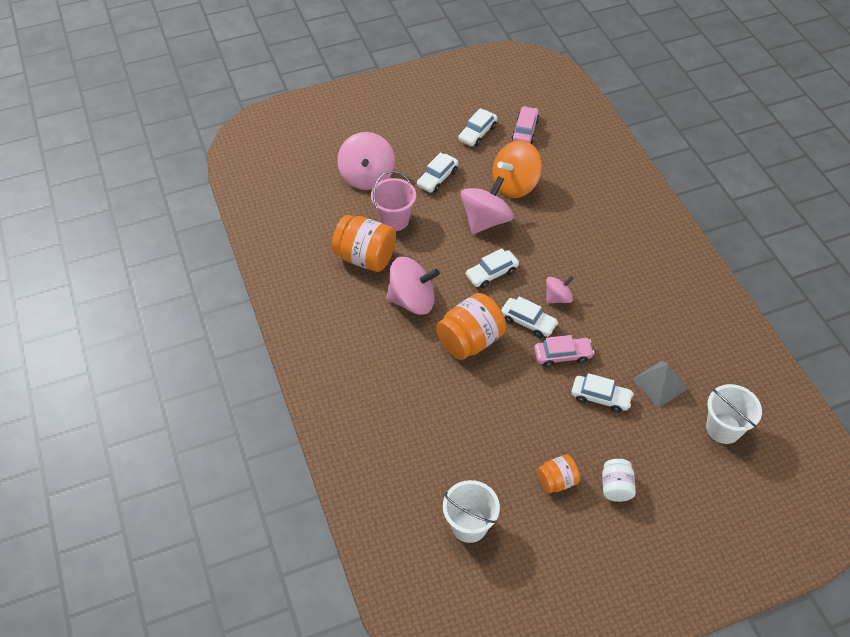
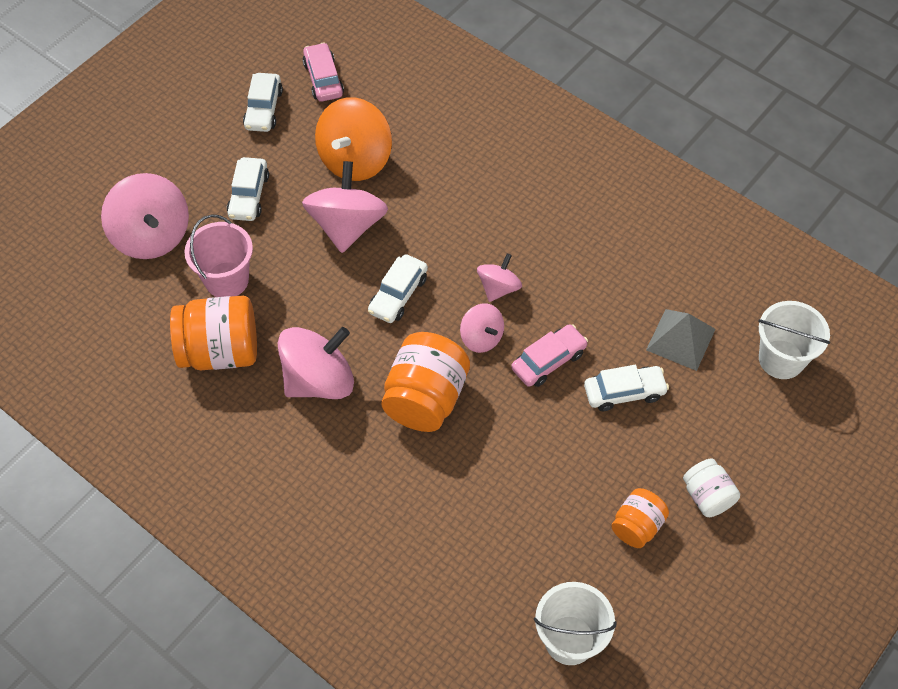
camera: 30 degrees left, 5 degrees up
(528, 322) = (481, 338): white car -> pink spinning top

